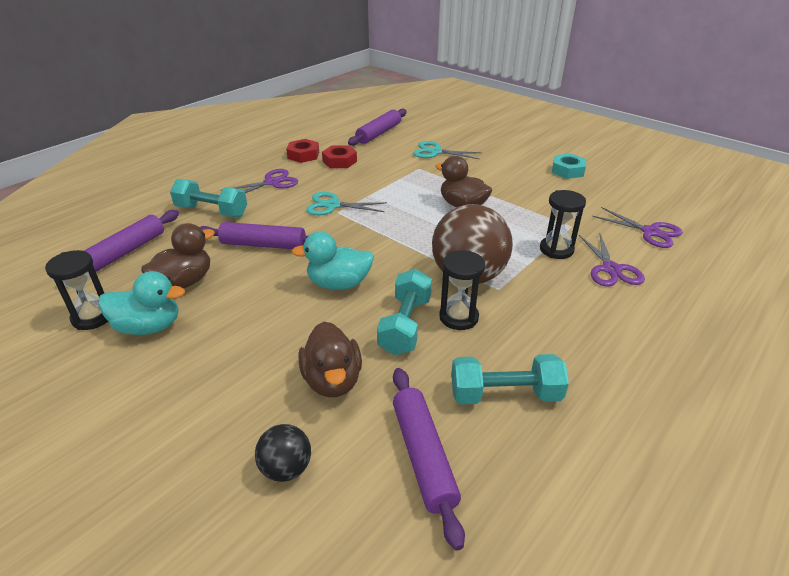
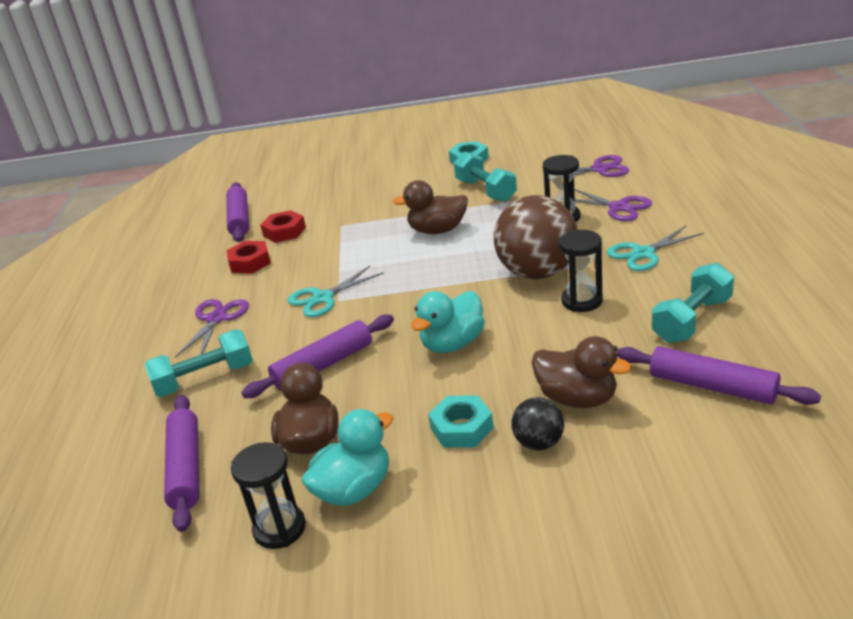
camera: 40 degrees left, 5 degrees down
(248, 339) = (461, 428): none -> turquoise nut
(286, 468) = (652, 463): black ball -> black ball (539, 443)
(303, 155) = (197, 279): red nut -> red nut (284, 232)
(405, 325) = (557, 331): turquoise dumbbell -> turquoise dumbbell (486, 191)
(435, 152) = (329, 204): turquoise scissors -> turquoise scissors (643, 253)

